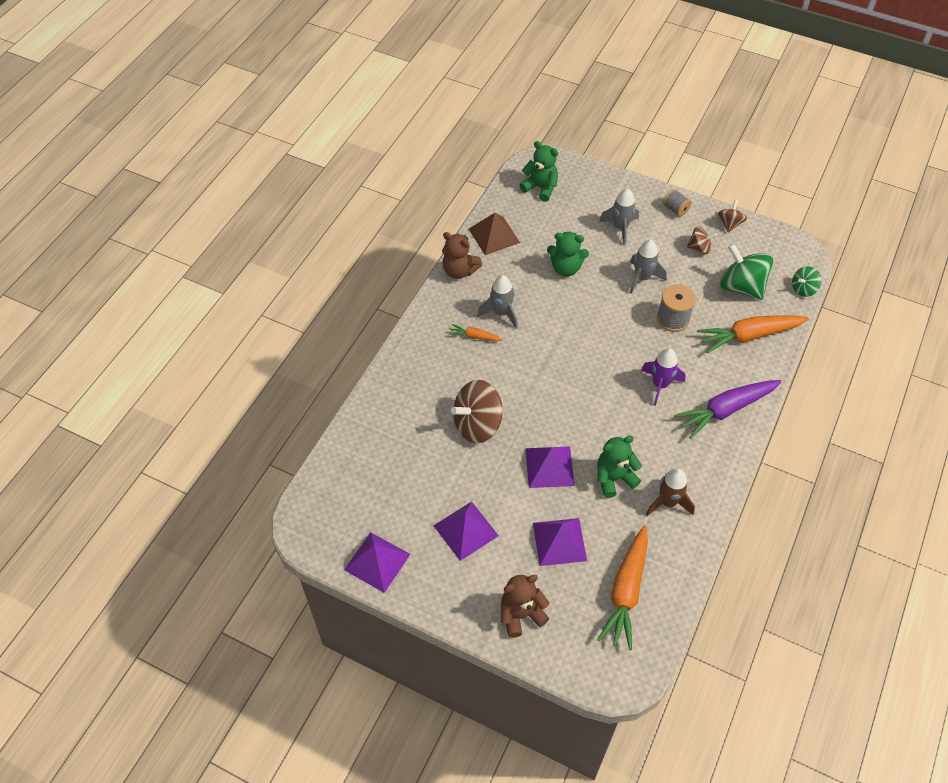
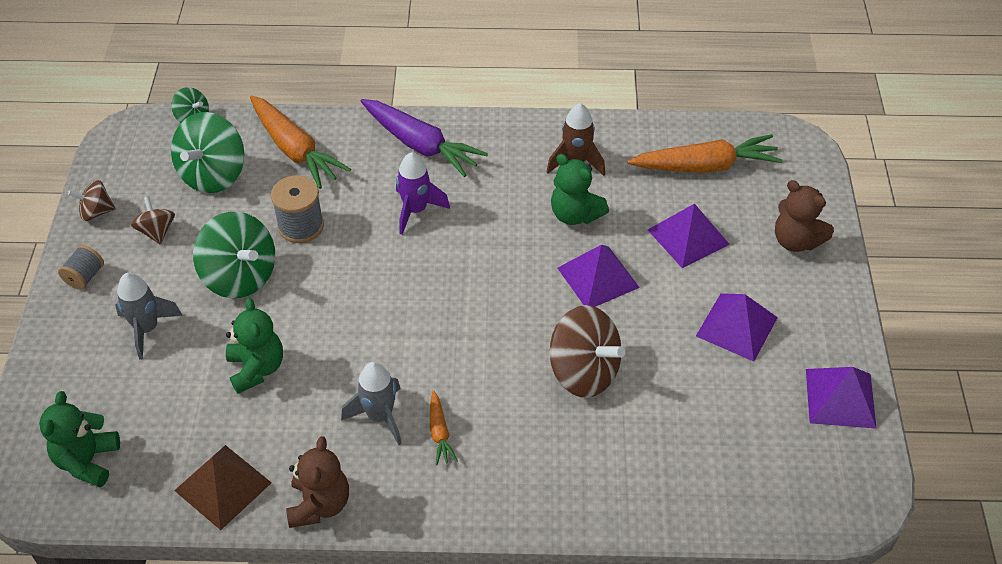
camera: 115 degrees left, 5 degrees down
(642, 278) = (240, 276): grey rocket -> green spinning top

